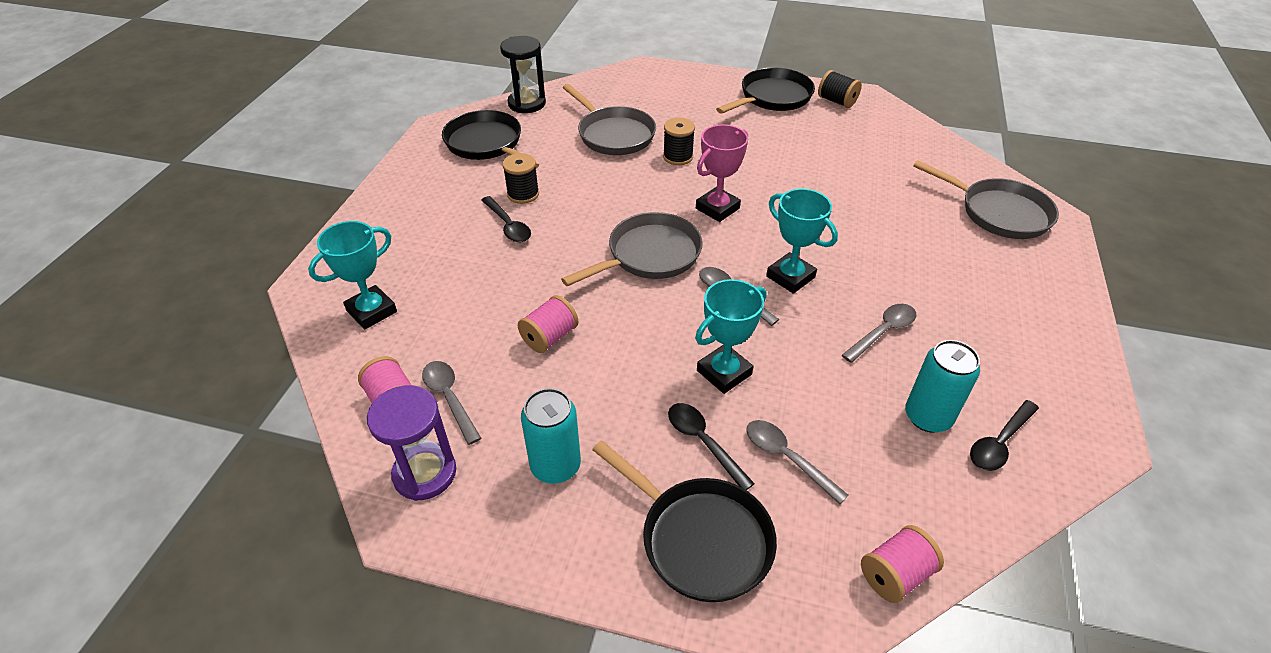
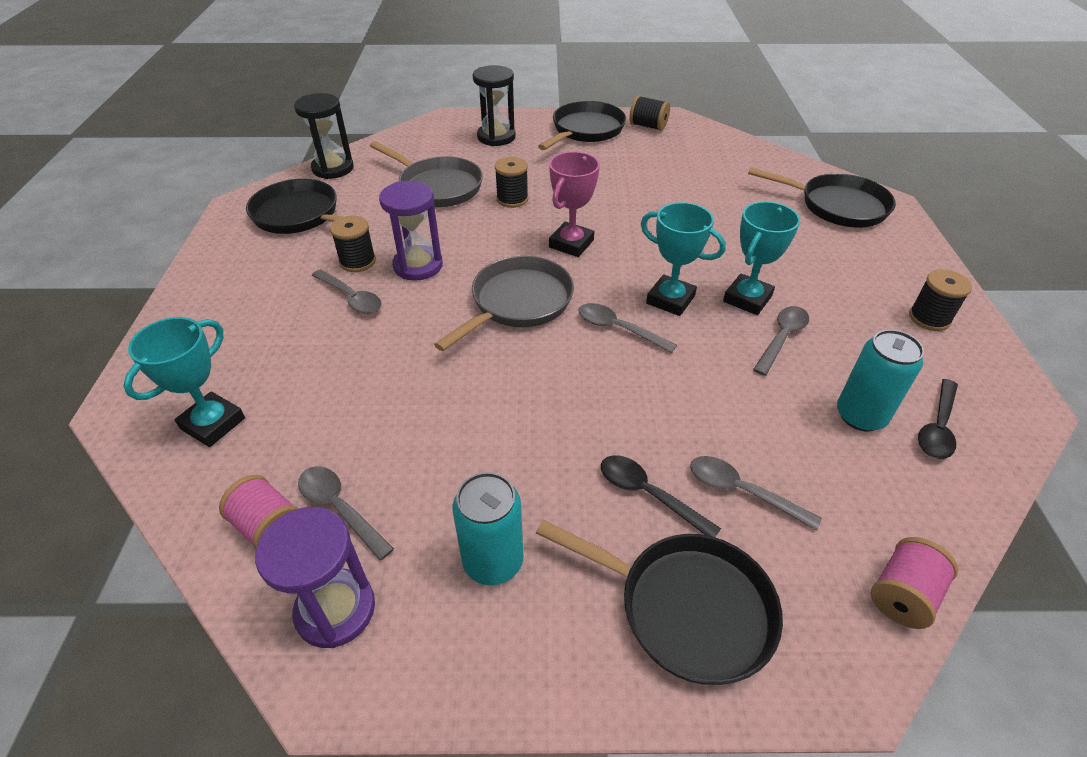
camera: 15 degrees left, 0 degrees up
(508, 226) = (351, 298): black spoon -> grey spoon
(549, 337) = (437, 412): pink spool -> none
(573, 206) = (418, 266): none -> purple hourglass
(684, 93) = (496, 137): none -> black hourglass
(724, 372) = (641, 412): turquoise trophy -> turquoise trophy (747, 299)
(998, 212) = (837, 206): grey pan -> black pan
(1042, 340) = (929, 318): none -> black spool

